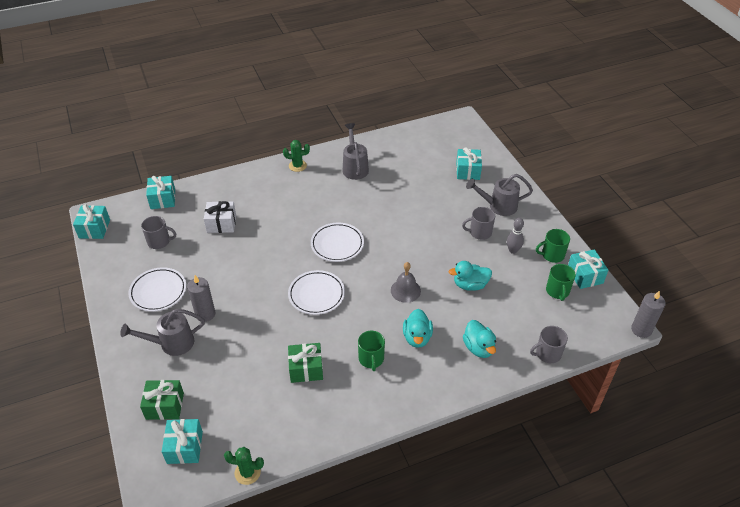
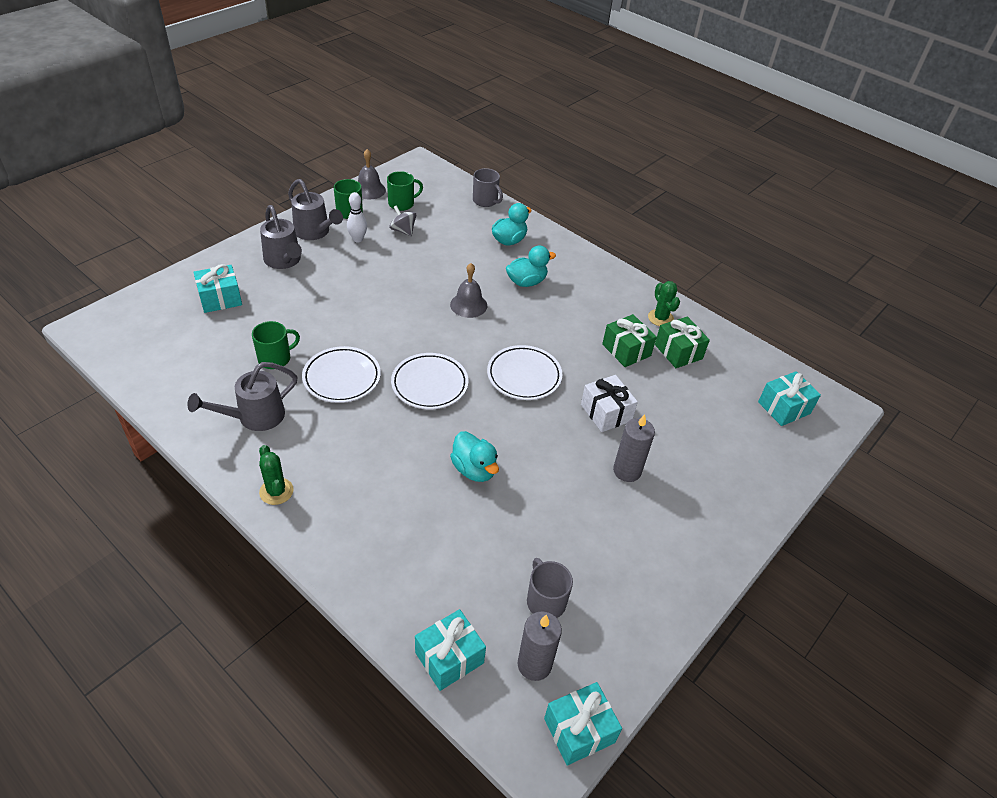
camera: 120 degrees left, 0 degrees up
(158, 292) = (632, 545): white plate -> white plate (342, 378)
(165, 406) = (763, 447): green gift -> green gift (678, 352)
(171, 343) = (691, 484): grey watering can -> grey watering can (315, 232)
(221, 224) = (461, 534): white gift -> white gift (606, 413)
(247, 472) = (761, 351): green cactus -> green cactus (660, 318)
(371, 359) = (577, 306): green mug -> green mug (275, 358)
(470, 285) = (430, 260): turquoise duck -> turquoise duck (474, 469)
(480, 232) = (340, 267): grey mug -> none
(513, 250) = (358, 239): grey bowling pin -> white bowling pin
(516, 280) = (403, 231): none -> grey spinning top
(585, 276) = (369, 190): turquoise gift -> grey bell
(641, 330) = (421, 155): grey candle -> grey candle (534, 664)

